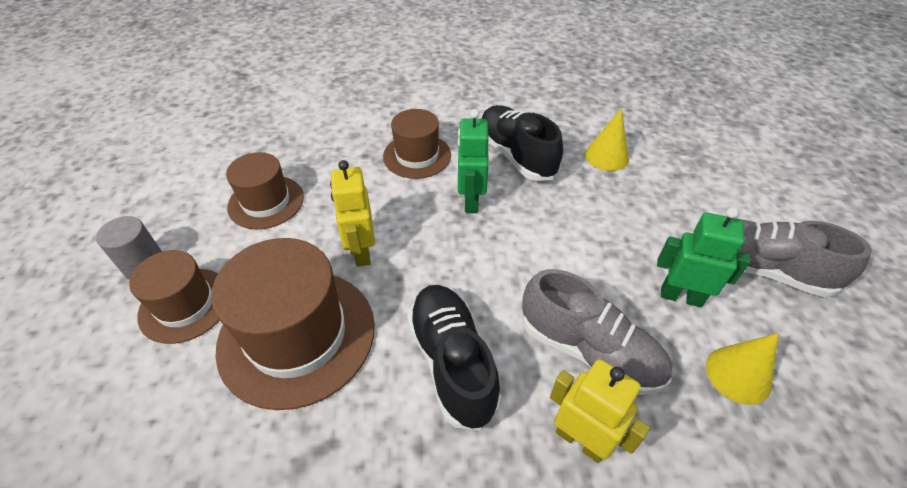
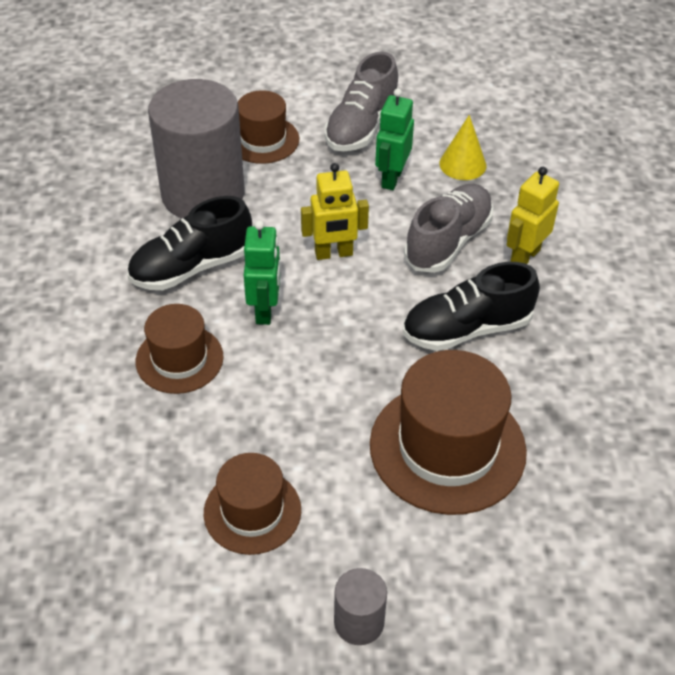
camera: 90 degrees left, 0 degrees up
(185, 305) = (415, 559): brown hat -> brown hat (263, 140)
(361, 252) = (338, 404): yellow robot -> yellow robot (333, 253)
(470, 201) = (265, 310): green robot -> green robot turned 90 degrees counterclockwise
(606, 156) = (203, 194): yellow cone -> grey cylinder

